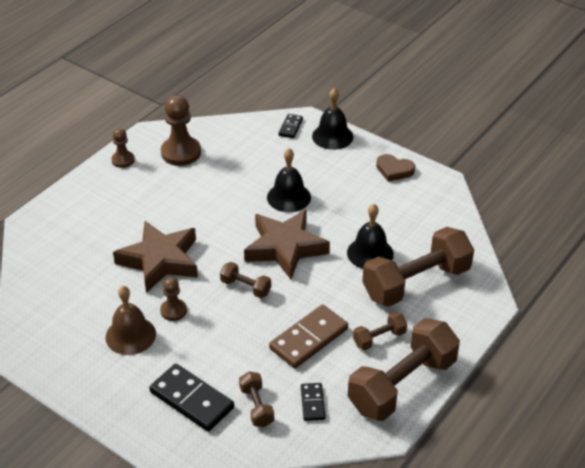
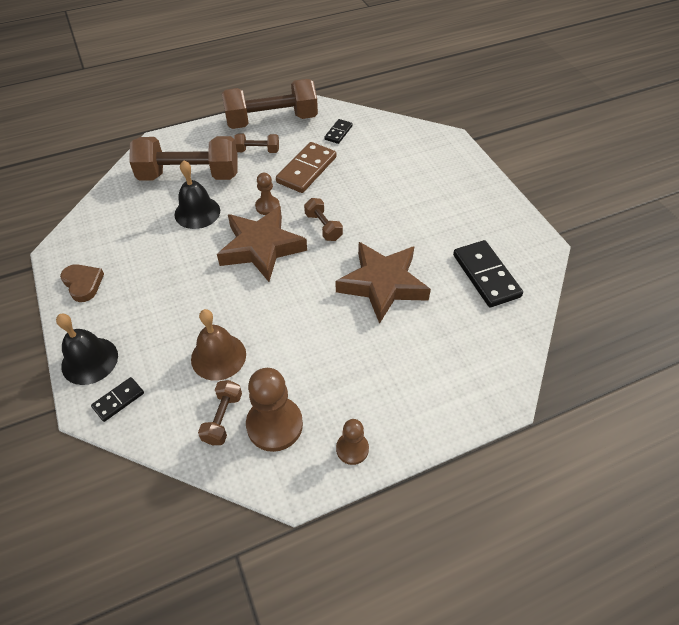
camera: 150 degrees left, 10 degrees up
(130, 335) = (443, 226): brown bell -> brown bell (218, 356)
(173, 311) = (397, 232): brown pawn -> brown pawn (267, 206)
(192, 400) = (419, 164): black domino -> black domino (486, 276)
(256, 406) = (377, 144): brown dumbbell -> brown dumbbell (223, 418)
(289, 197) = (210, 300): black bell -> none
(308, 338) = (307, 170): brown domino -> brown domino turned 45 degrees counterclockwise

